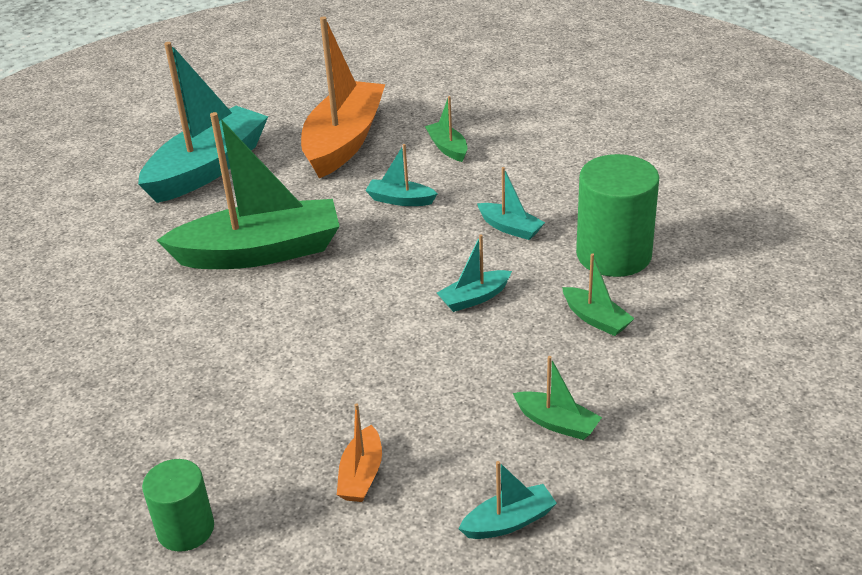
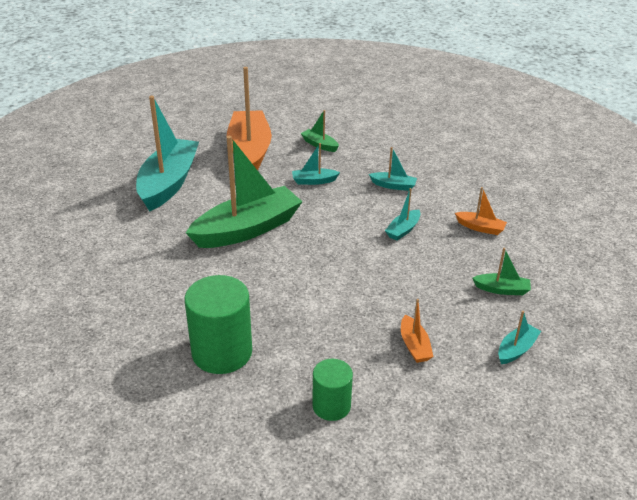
camera: 25 degrees left, 0 degrees up
(596, 319) = (480, 228): green boat -> orange boat
(613, 254) = (463, 190): green cylinder -> green cylinder (222, 352)

